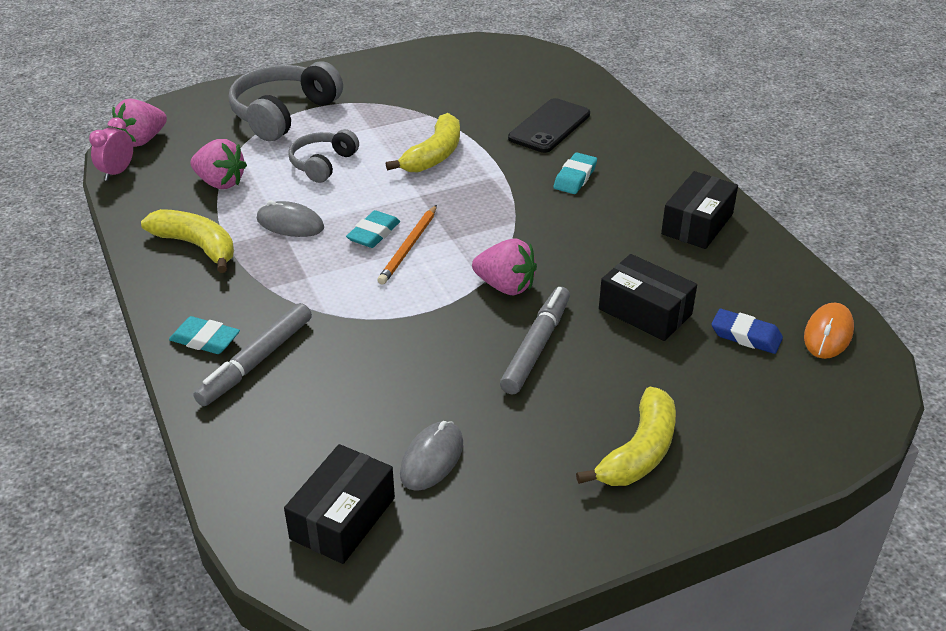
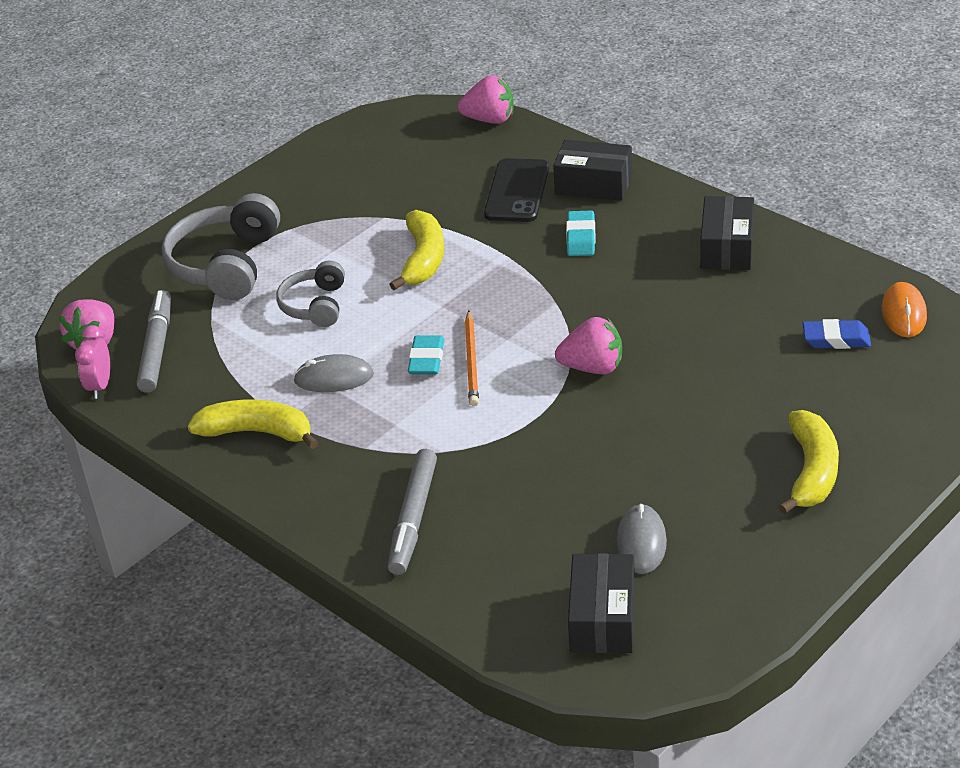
camera: 20 degrees left, 0 degrees up
(205, 340) = (346, 517): turquoise eraser -> none
(220, 183) = (223, 360): pink strawberry -> pink strawberry (490, 120)
(536, 346) = (661, 413): grey marker -> grey marker (156, 348)
(645, 312) = (735, 347): black box -> black box (593, 184)

